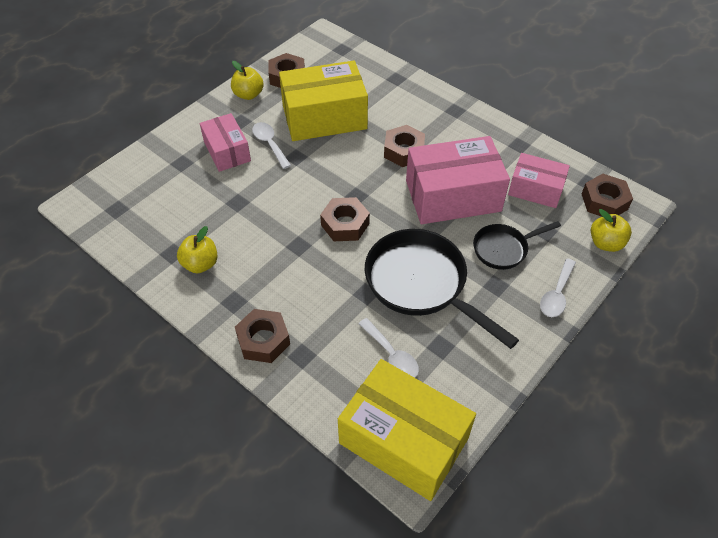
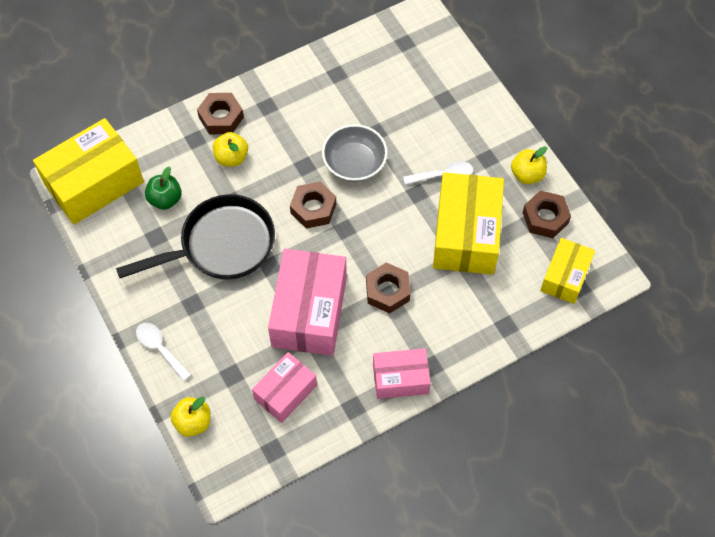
camera: 110 degrees right, 10 degrees up
(200, 264) = (316, 91): yellow apple -> yellow apple (231, 157)
(227, 151) = (446, 138): pink box -> pink box (400, 379)
(280, 208) = (354, 163): none -> grey bowl
(336, 57) = (565, 277): none -> yellow box
(391, 355) = (165, 199): white spoon -> green apple
(503, 249) = (227, 328): black pan -> none
(604, 201) = (242, 451): brown nut -> none

